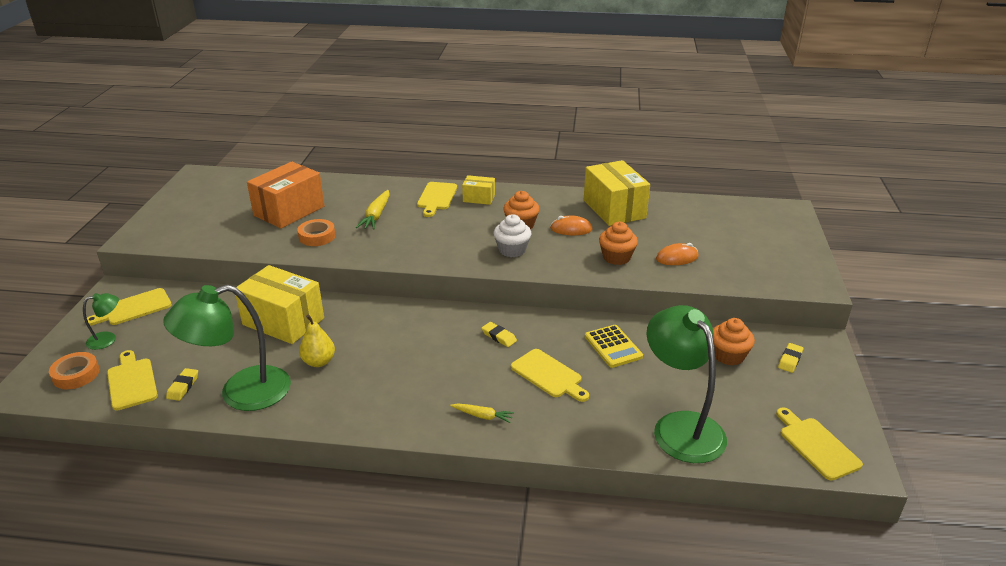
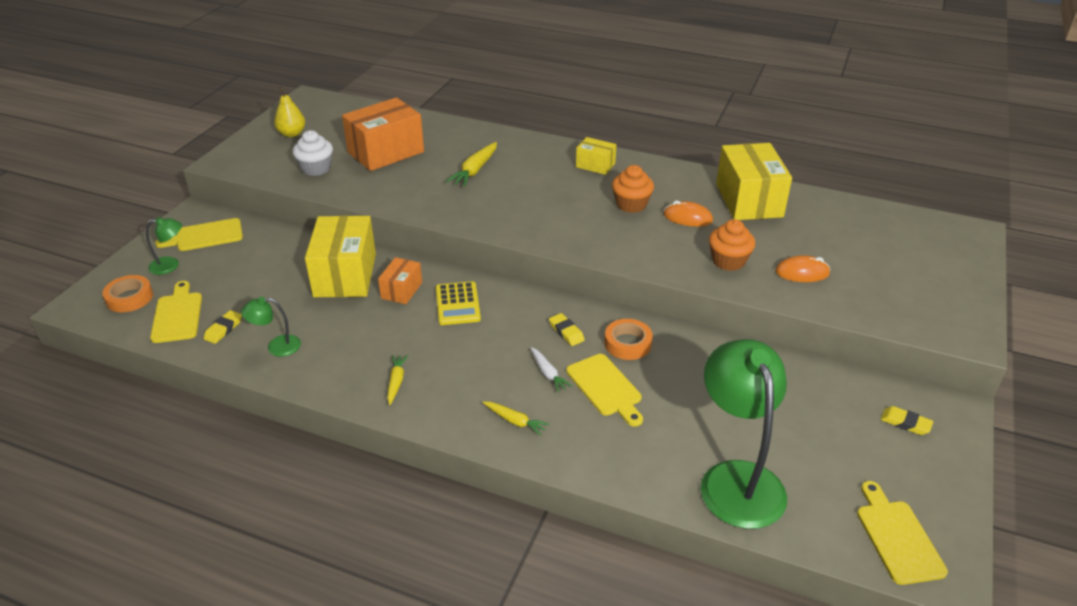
camera: 15 degrees right, 5 degrees up
(241, 393) = (276, 346): green lamp -> green lamp, size x0.45
(283, 321) = (345, 275): yellow box -> yellow box turned 45 degrees clockwise
(317, 236) = (404, 185): orange tape -> orange tape (627, 343)
(319, 362) = (365, 326): yellow pear -> yellow pear (292, 134)
(341, 326) = (401, 290): none -> orange box
(365, 403) = (396, 382): none -> yellow carrot
(436, 198) = (548, 158): yellow cutting board -> none
(496, 372) = (548, 373): none -> white carrot
(512, 250) = (609, 233): white cupcake -> white cupcake (316, 168)
(613, 346) = (693, 367): yellow calculator -> yellow calculator (458, 304)
(728, 355) = (829, 403): orange cupcake -> none
(790, 360) = (905, 423): yellow eraser -> yellow eraser turned 75 degrees clockwise

